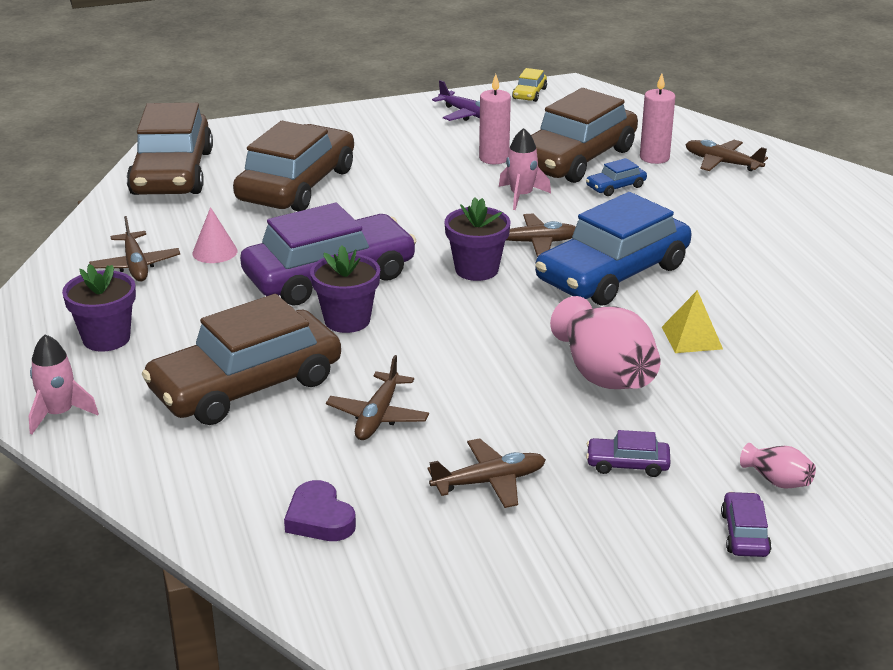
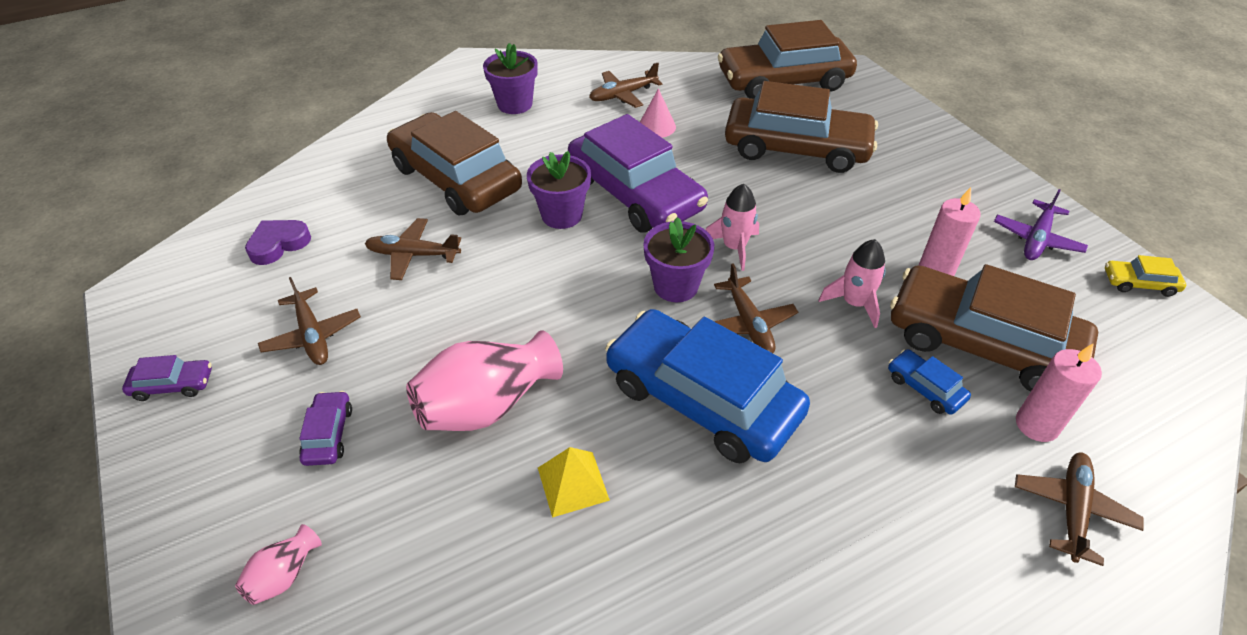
camera: 80 degrees right, 15 degrees up
(59, 414) = (417, 106): pink rocket -> pink rocket (734, 247)
(744, 534) = (199, 542): purple car -> purple car (173, 385)

